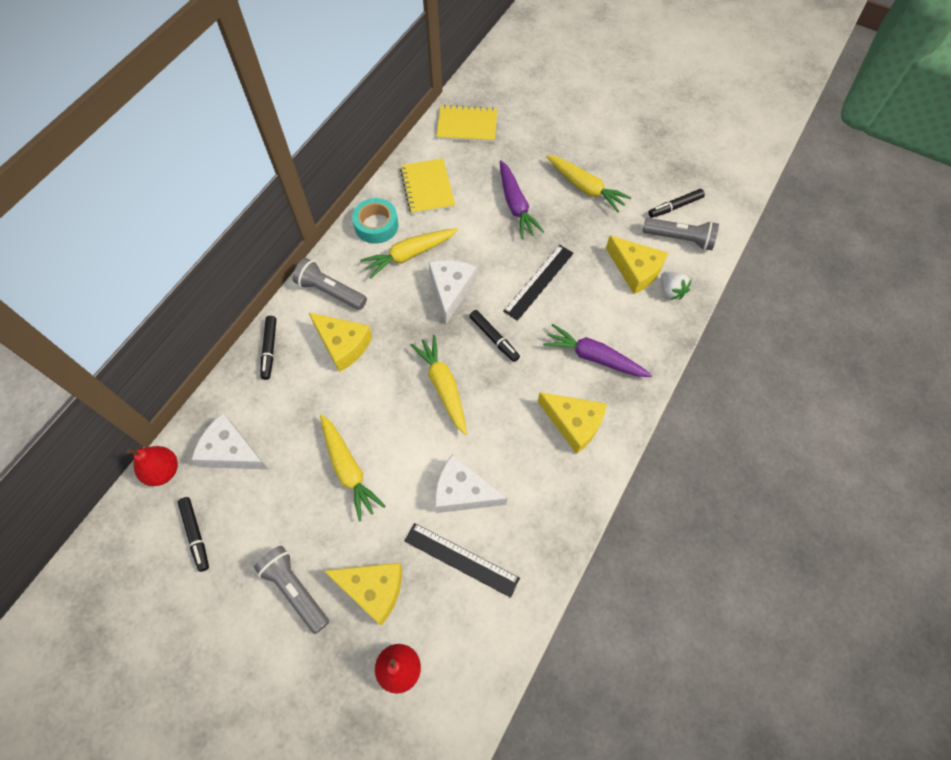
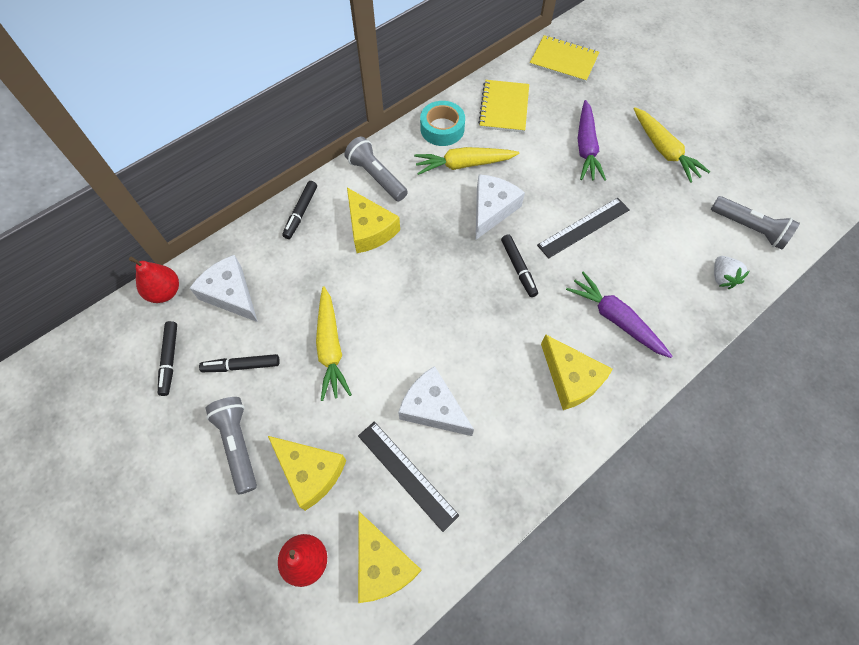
camera: 20 degrees right, 0 degrees up
(443, 386) = (451, 299): yellow carrot -> none
(635, 270) = (690, 245): yellow cheese -> yellow cheese (382, 563)
(675, 207) = (754, 195): black marker -> black marker (241, 366)

